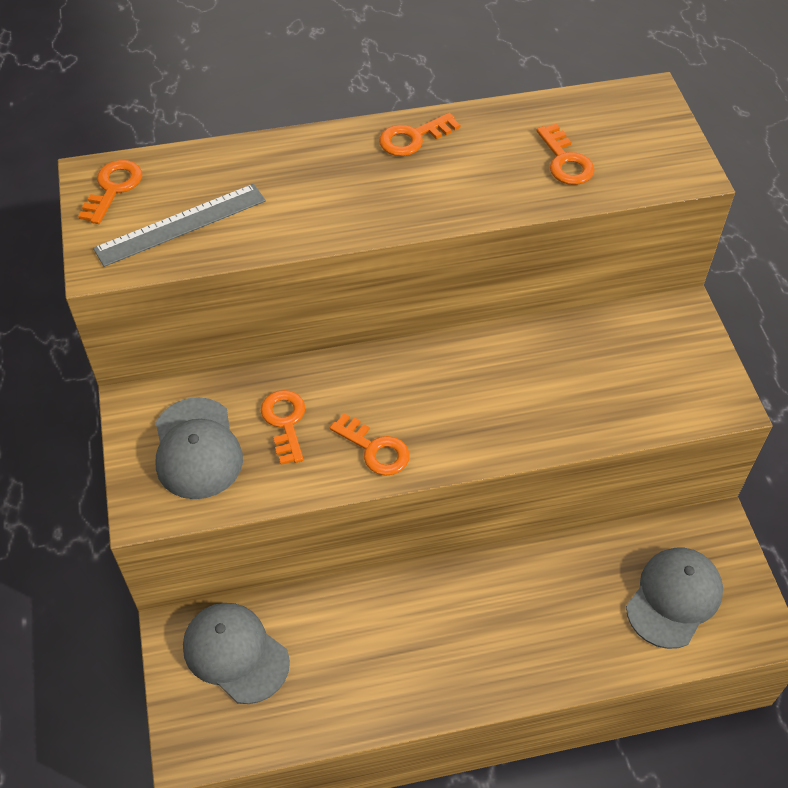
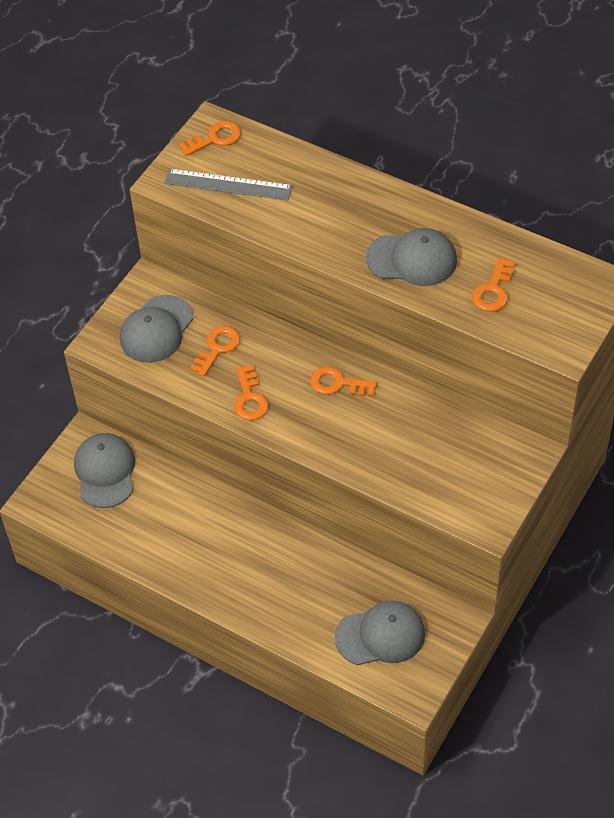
camera: 45 degrees right, 0 degrees up
(413, 138) = (417, 215): orange key -> orange key (337, 384)
(457, 180) = (412, 259): none -> grey cap

